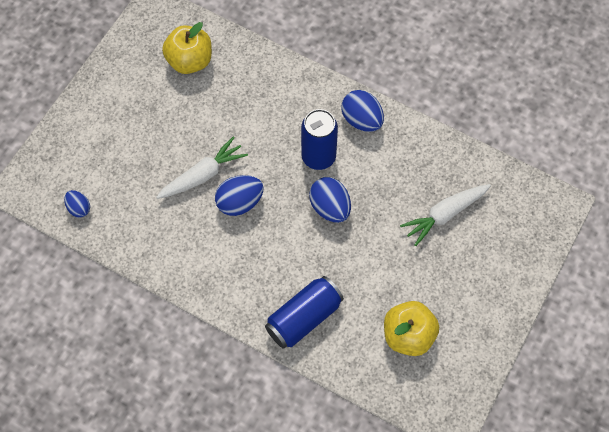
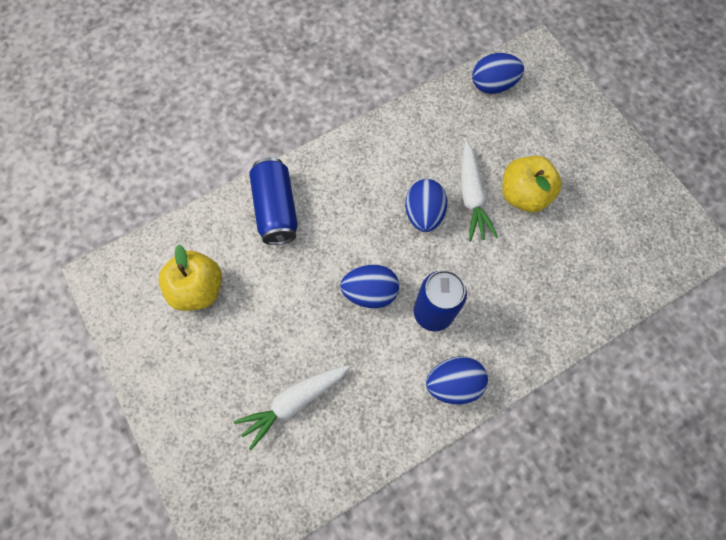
camera: 120 degrees right, 5 degrees up
(79, 208) = (492, 85): blue egg -> blue egg, size x1.67
(190, 61) = (614, 247): yellow apple -> yellow apple (523, 195)
(444, 215) = (293, 402): white carrot -> white carrot turned 120 degrees counterclockwise

